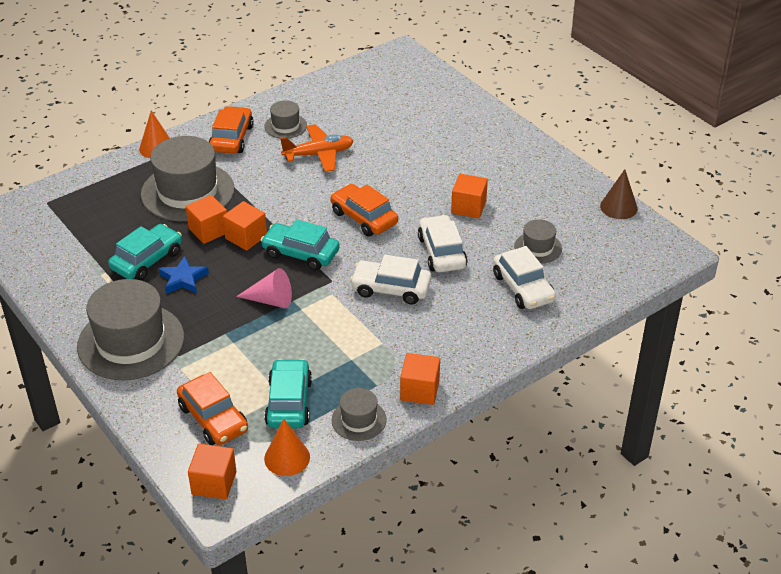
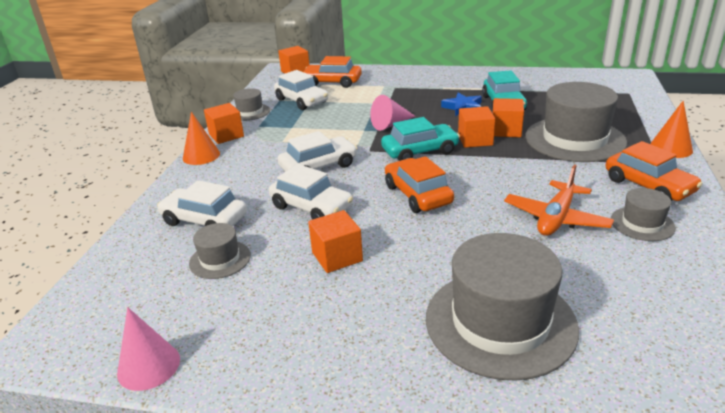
camera: 140 degrees right, 10 degrees down
(131, 342) = (430, 81): grey hat -> grey hat (500, 322)
(287, 458) = (271, 89): orange cone -> orange cone (201, 155)
(289, 402) = (301, 101): turquoise car -> white car
(364, 218) = (417, 195): orange car -> orange car turned 120 degrees counterclockwise
(618, 207) = (149, 366): brown cone -> pink cone

